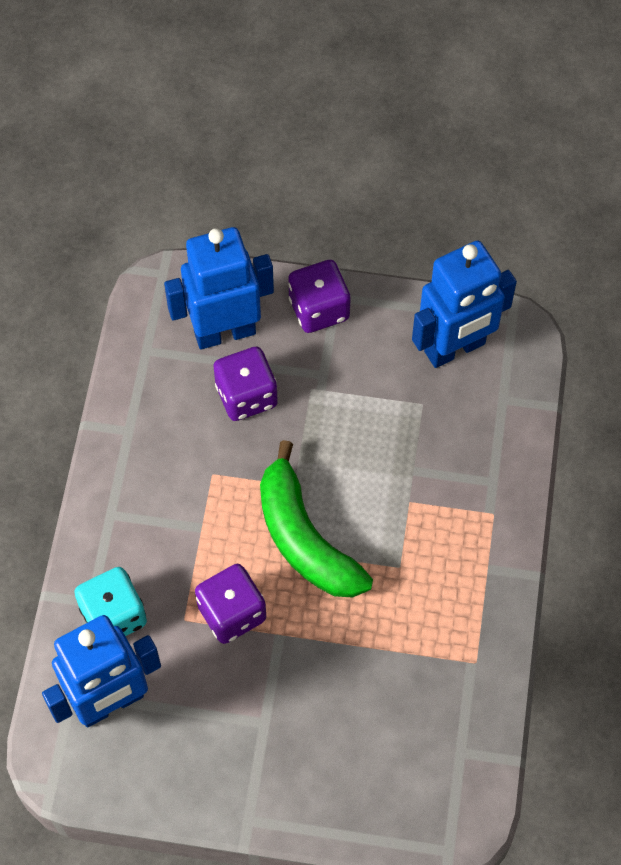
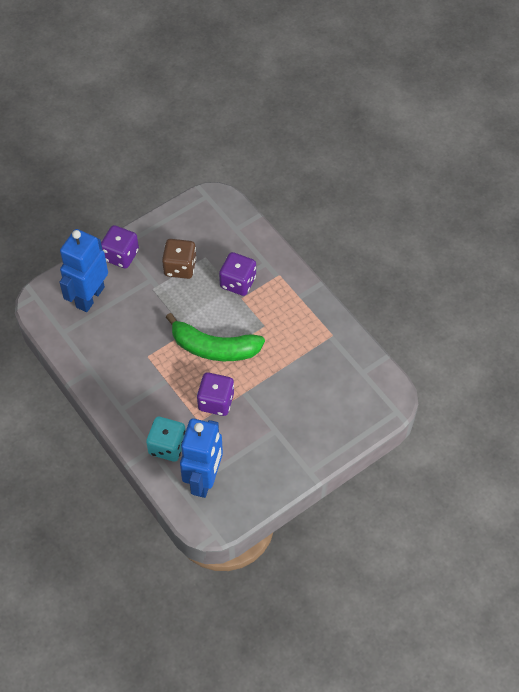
camera: 45 degrees left, 5 degrees down
(246, 396) = (127, 314): purple dice -> purple dice (238, 282)
(376, 390) = (180, 267): none -> brown dice
(455, 348) = (195, 225): blue robot -> none

